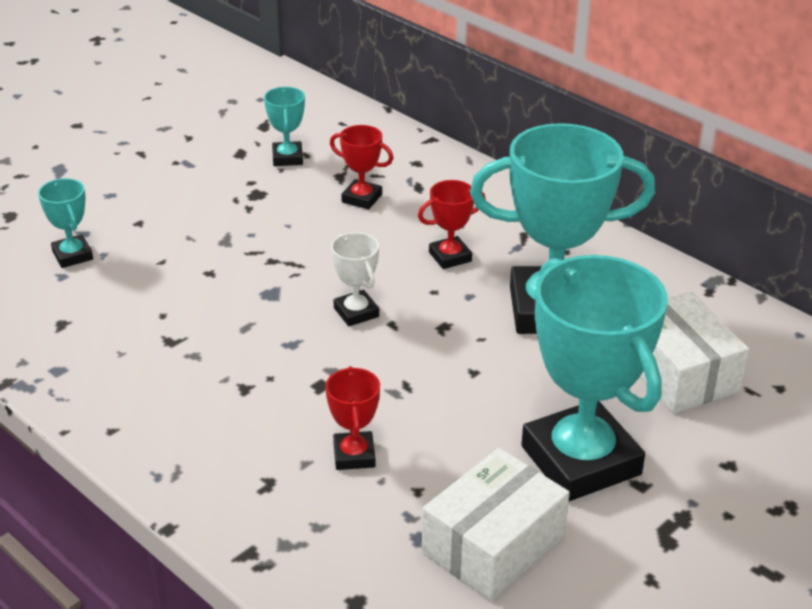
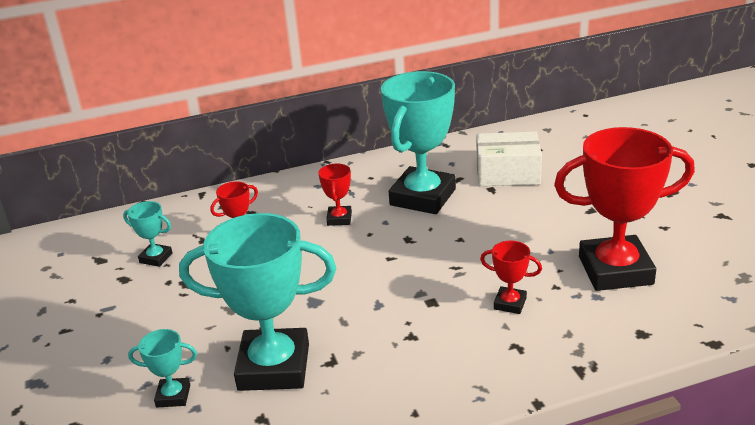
camera: 60 degrees left, 5 degrees down
(356, 312) = (366, 269): white trophy -> none
(493, 544) = (615, 270): white box -> red trophy
(580, 460) = (561, 223): turquoise trophy -> turquoise trophy (274, 367)

